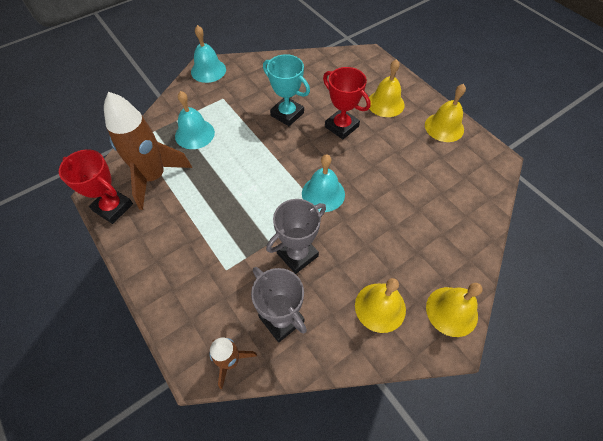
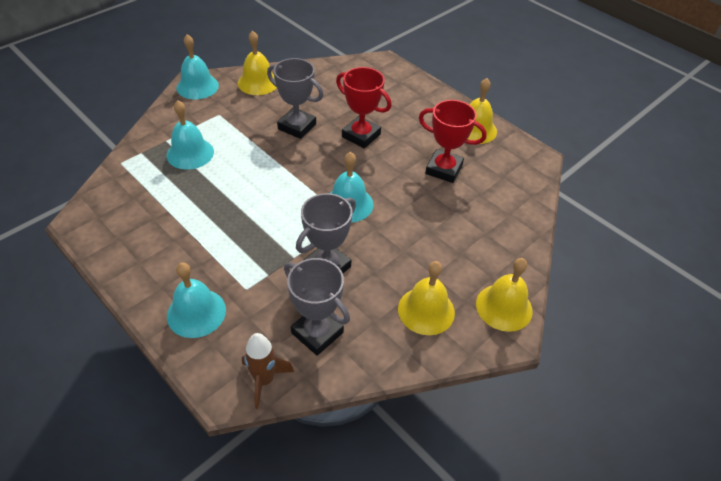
camera: 10 degrees left, 10 degrees down
(113, 207) = (101, 236): red trophy -> red trophy (444, 169)
(154, 177) = (147, 201): brown rocket -> none
(181, 288) = (196, 312): none -> turquoise bell
(287, 114) = (297, 126): turquoise trophy -> grey trophy
(385, 103) = (407, 109): yellow bell -> yellow bell (258, 82)

